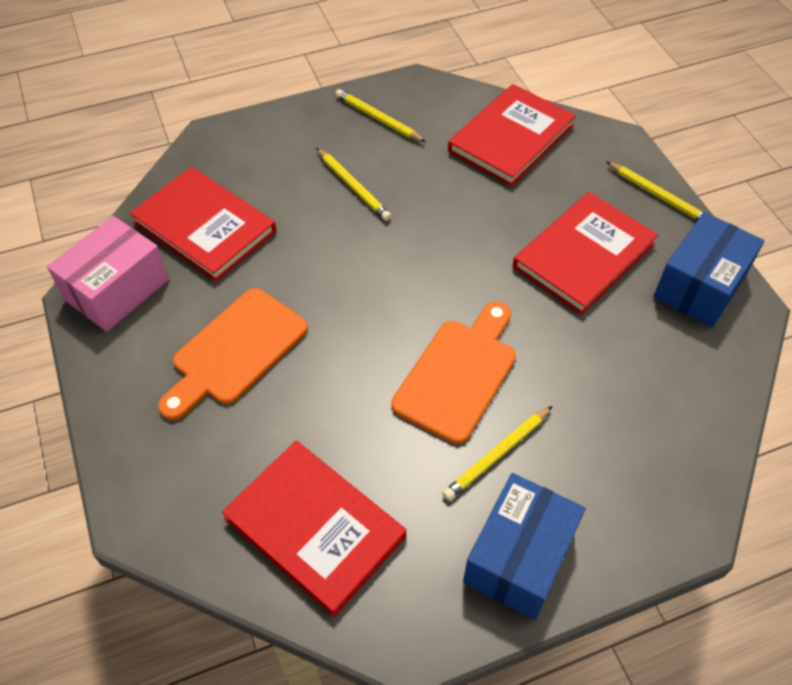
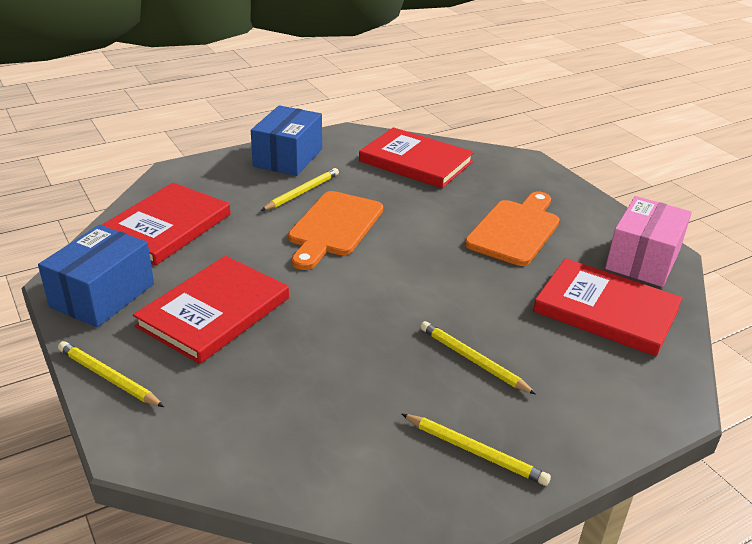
camera: 170 degrees right, 20 degrees down
(511, 138) = (287, 438): red book -> red book (165, 227)

